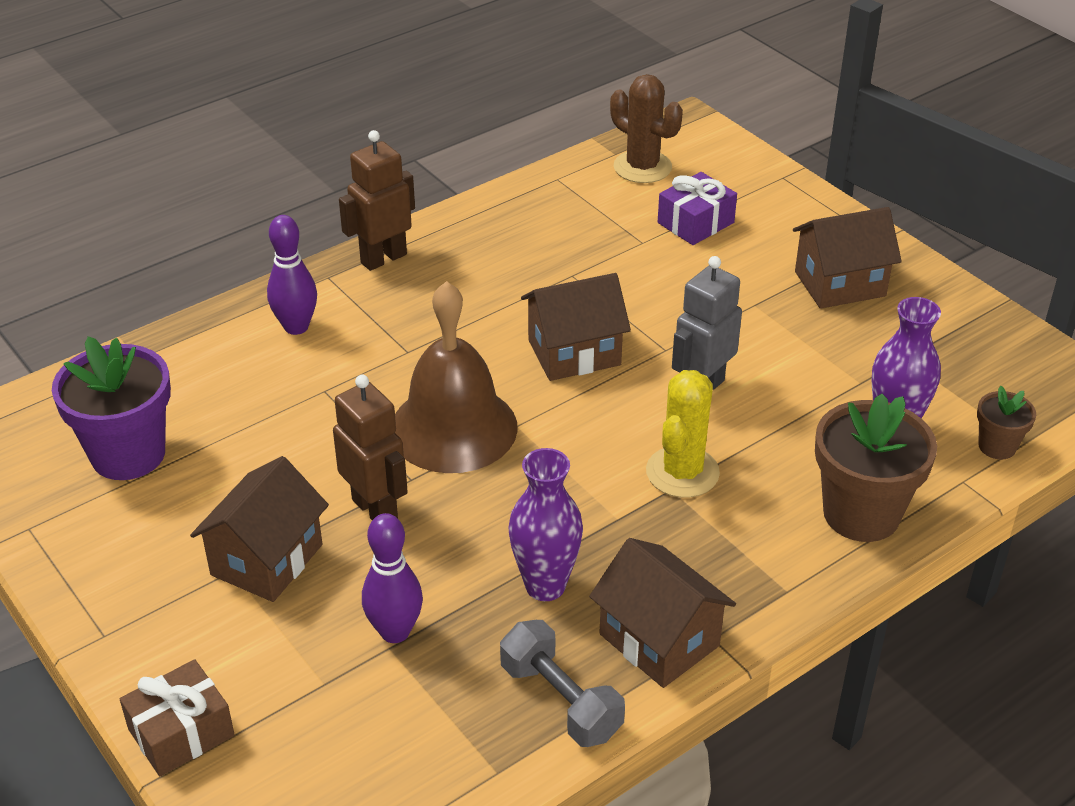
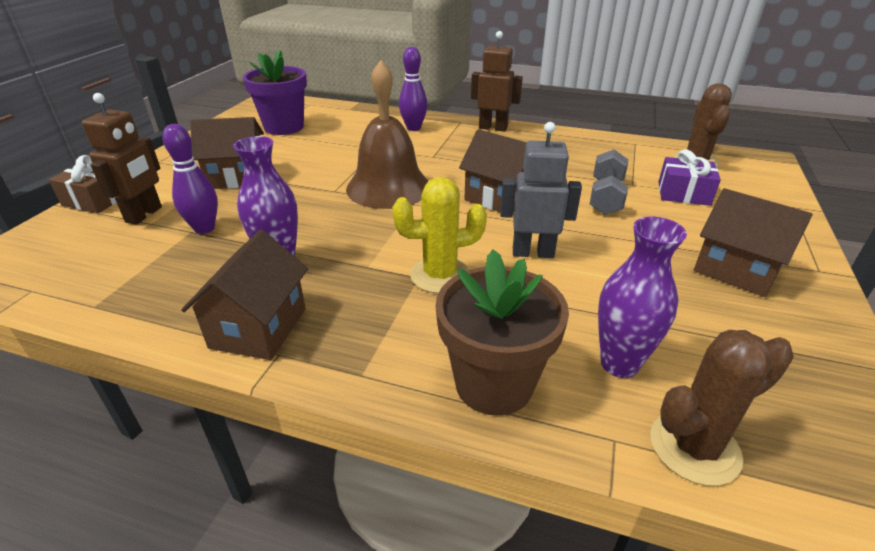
camera: 55 degrees right, 5 degrees down
(375, 510) = (300, 190): brown robot -> brown robot (144, 215)
(561, 700) = (173, 307): grey dumbbell -> grey dumbbell (606, 197)
(997, 446) = (694, 447): brown flower pot -> brown cactus

